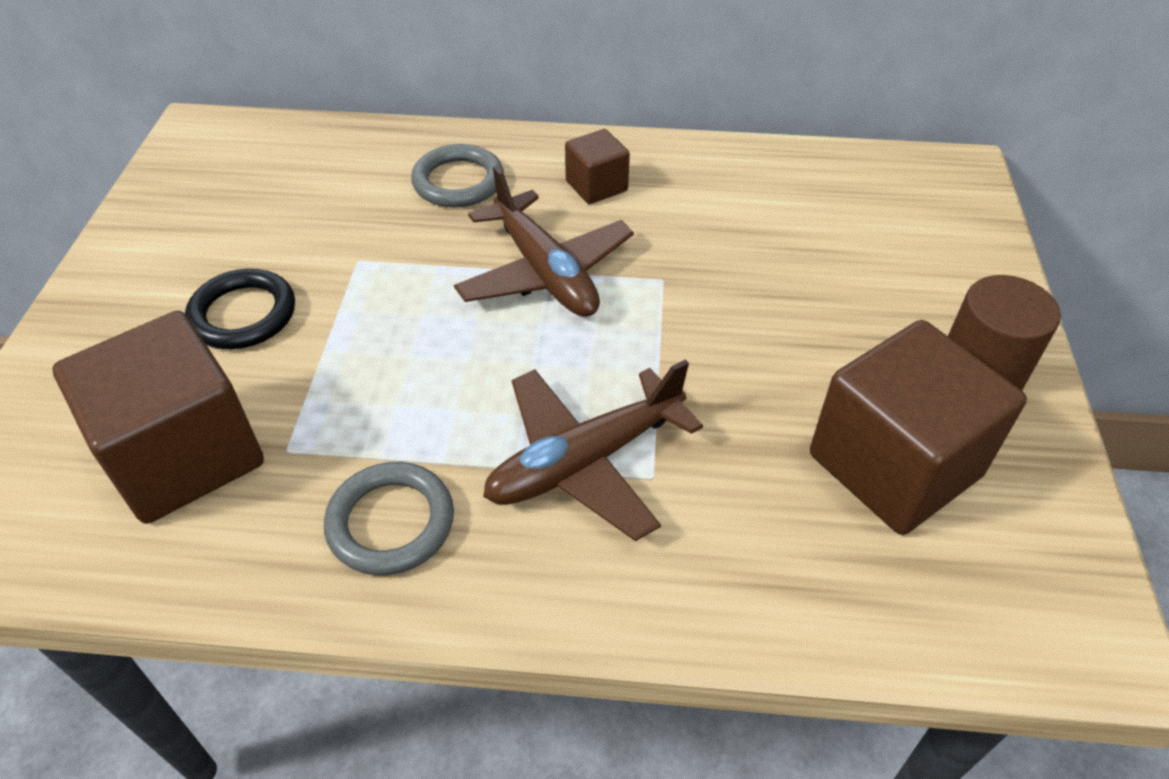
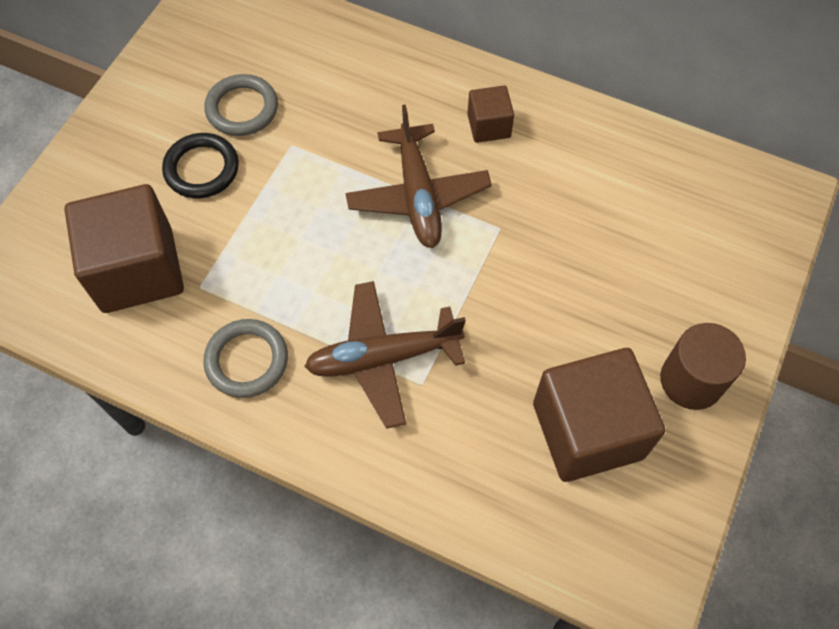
camera: 20 degrees right, 15 degrees up
(458, 181) = (387, 91): grey ring -> grey ring (242, 108)

